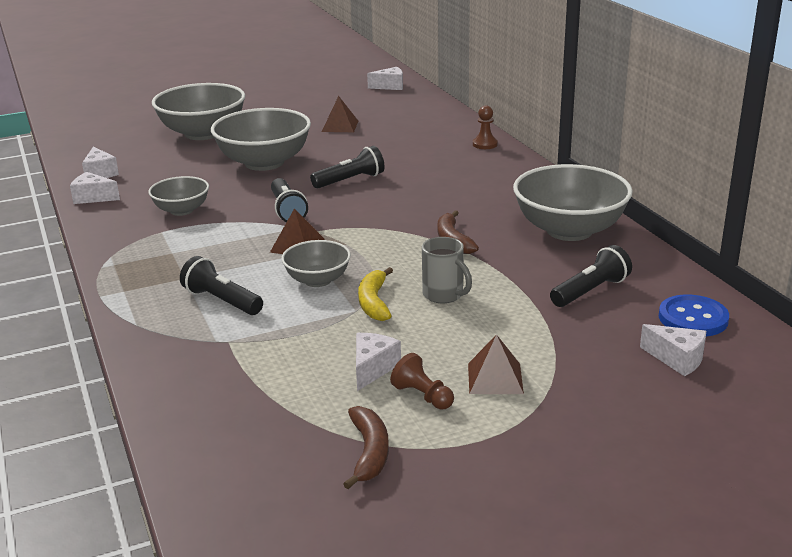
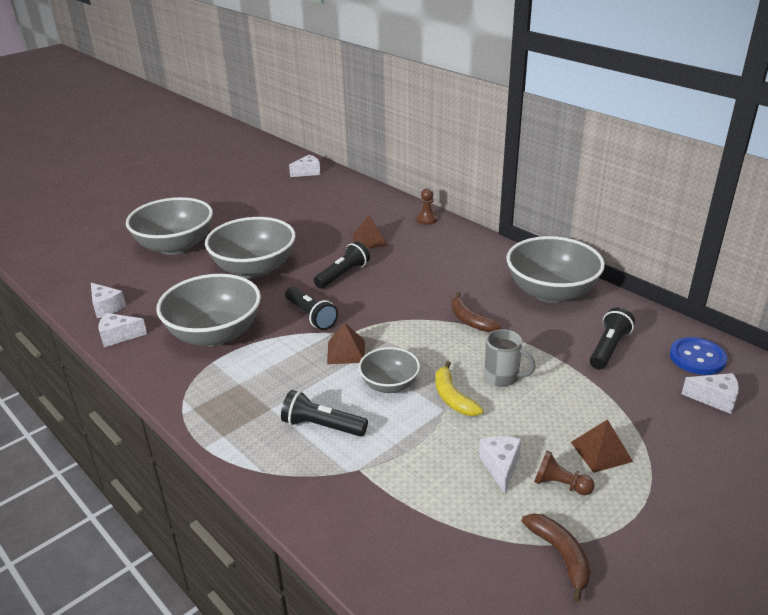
camera: 20 degrees left, 5 degrees up
(182, 210) = (215, 334): grey bowl -> grey bowl, size x1.82
(340, 126) = (294, 219): brown pyramid -> brown pyramid (369, 240)

